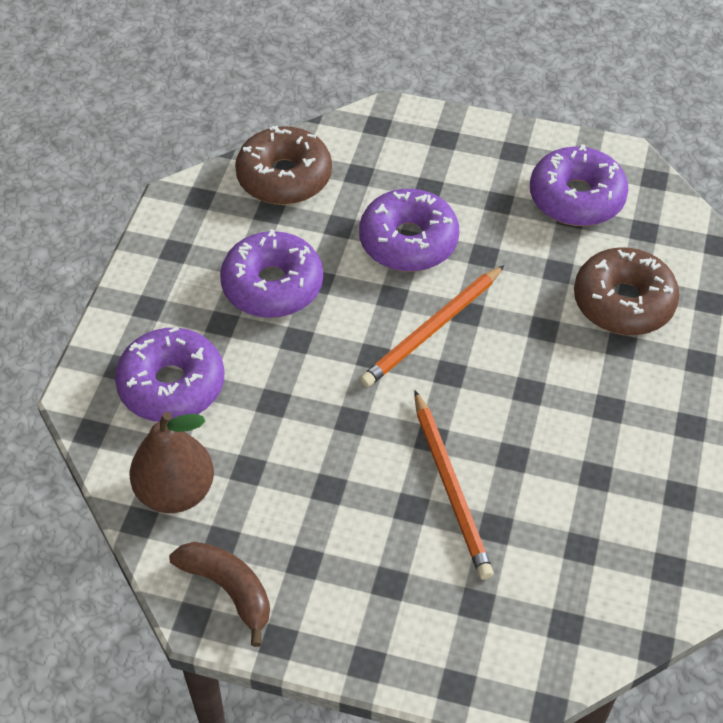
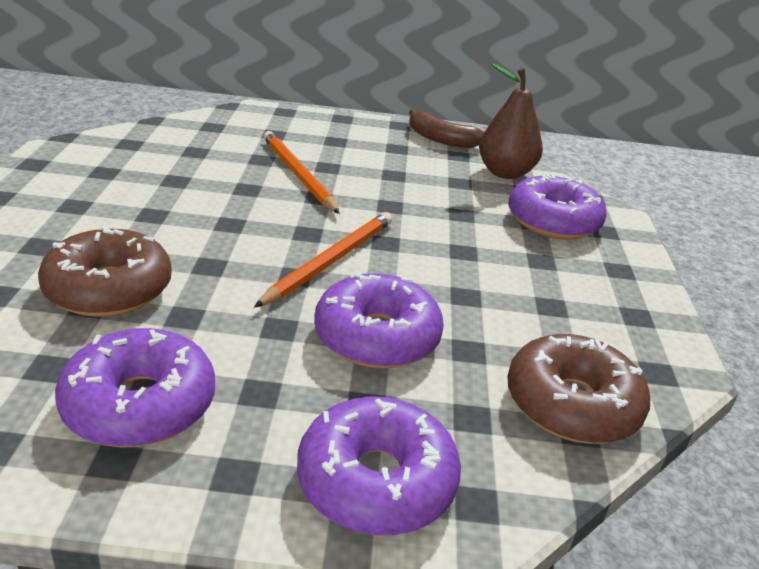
camera: 165 degrees right, 20 degrees down
(272, 285) = (512, 289): purple donut -> purple donut (376, 481)

